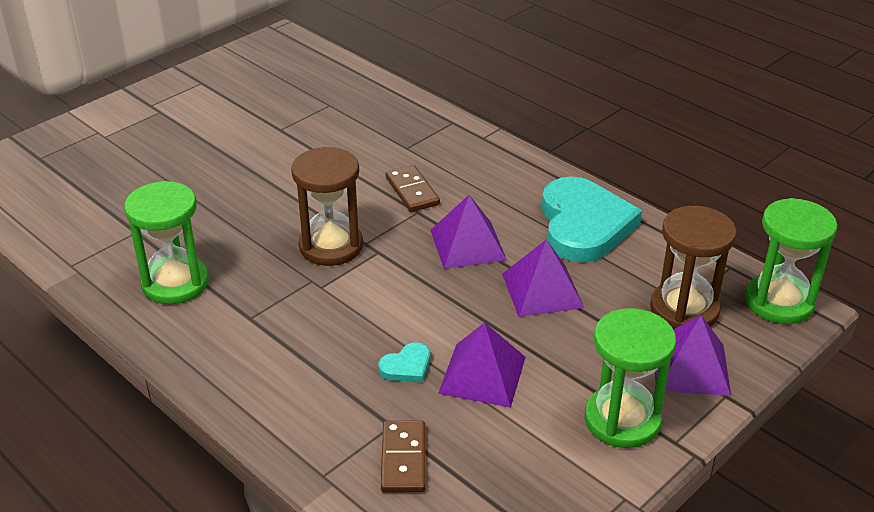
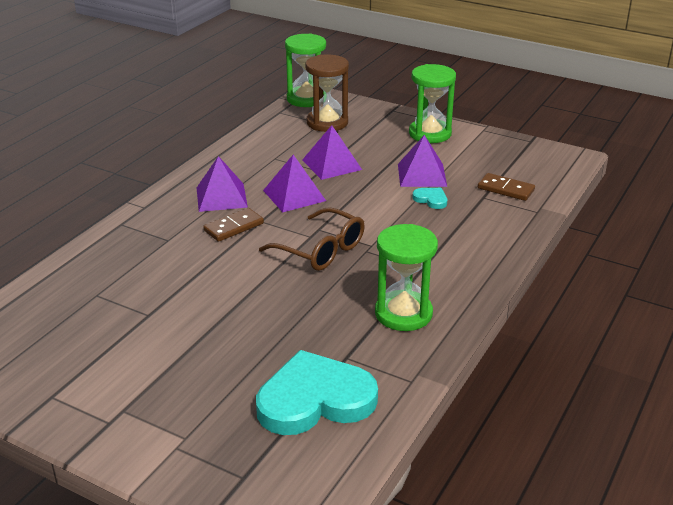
camera: 105 degrees left, 5 degrees down
(331, 246) = (321, 250): brown hourglass -> brown glasses
(403, 459) = (505, 189): brown domino -> brown domino turned 45 degrees clockwise
(584, 225) = (253, 157): turquoise heart -> turquoise heart (315, 399)
(690, 367) = (376, 119): purple pyramid -> purple pyramid (221, 197)

